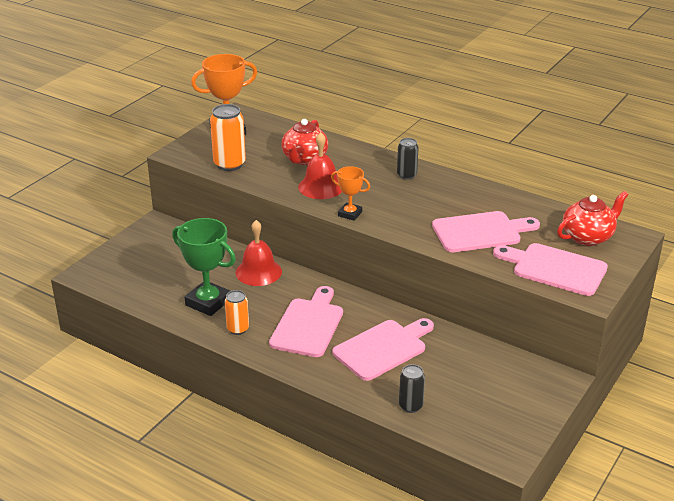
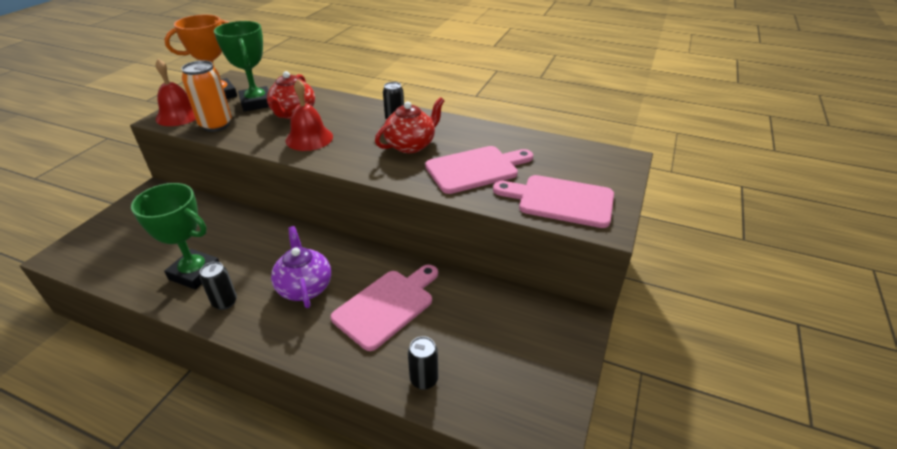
camera: 10 degrees left, 5 degrees up
(238, 329) = (225, 302): orange can -> black can
(258, 272) = (254, 231): red bell -> red bell (179, 115)
(266, 144) = (256, 103): none -> green trophy
(308, 325) = (305, 287): pink cutting board -> purple teapot
(350, 214) = (339, 163): orange trophy -> none
(588, 237) = (583, 163): red teapot -> red teapot (411, 145)

